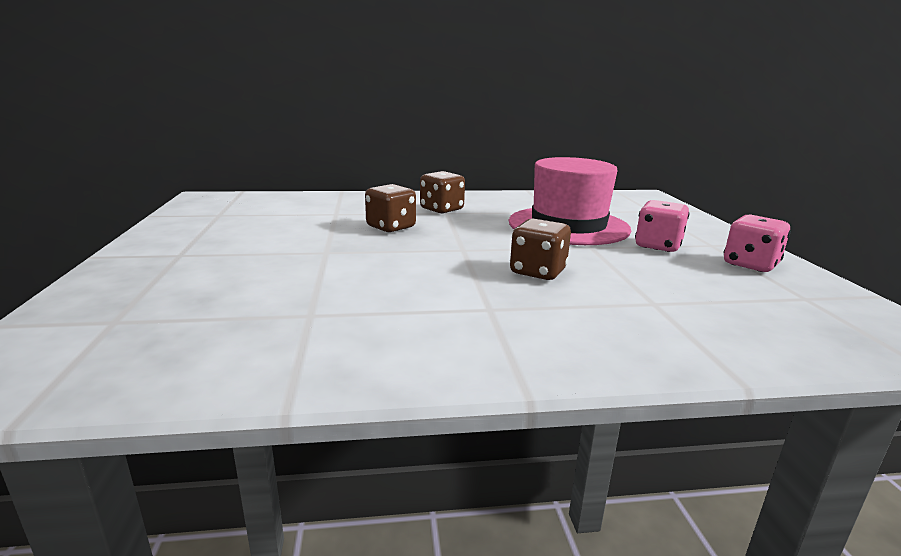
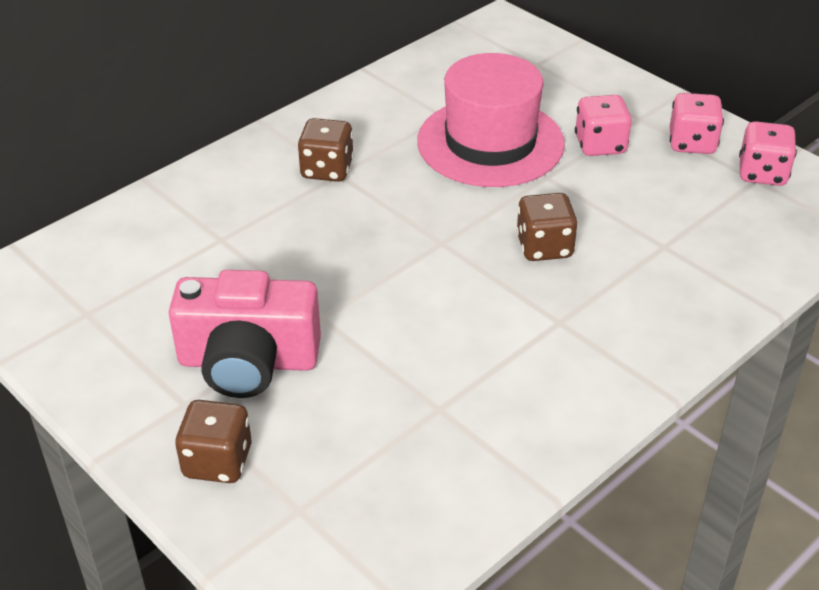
camera: 35 degrees left, 20 degrees up
(247, 252) = (248, 362): none -> pink camera
(391, 227) = (323, 237): brown dice -> brown dice (218, 462)
(816, 296) = (762, 173): none -> pink dice

